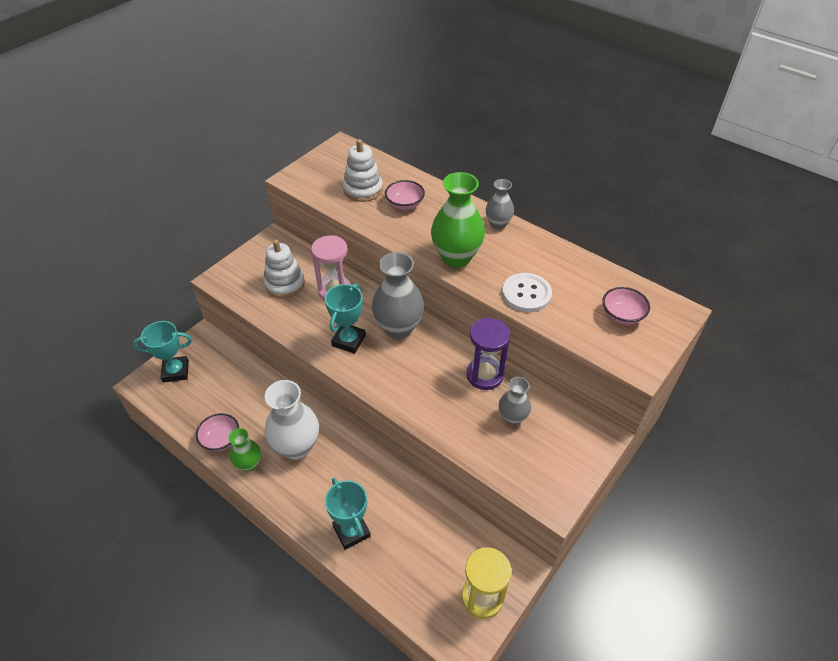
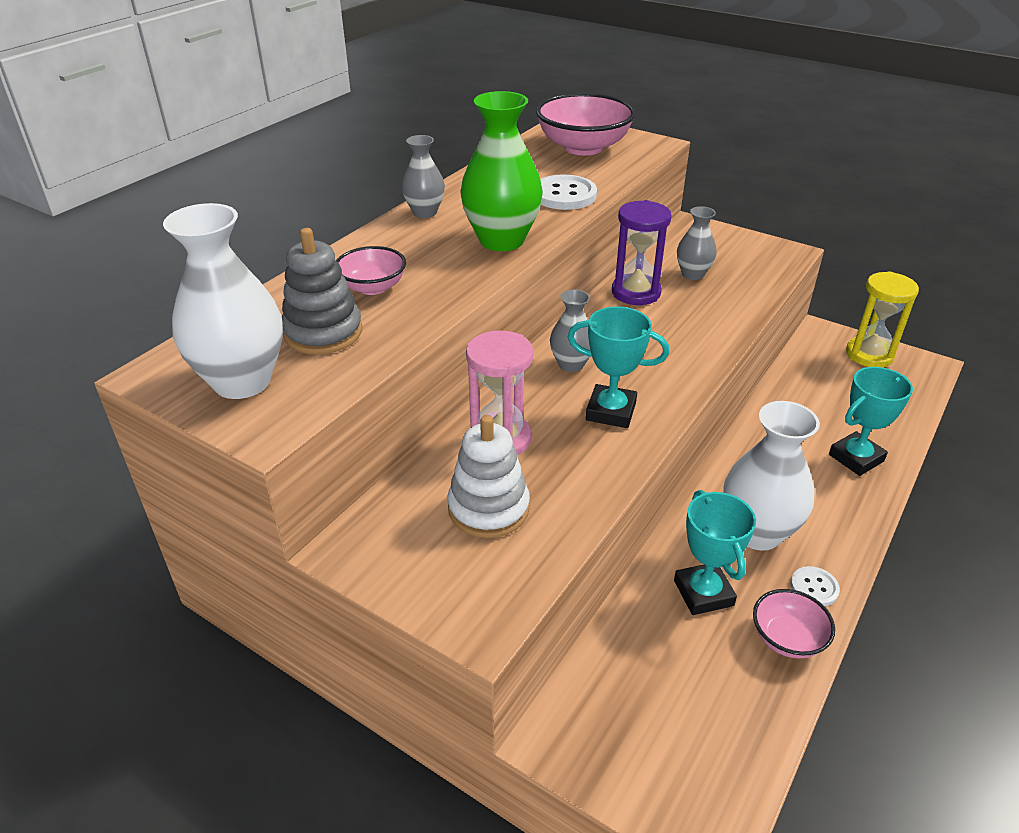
camera: 95 degrees left, 10 degrees down
(176, 371) = (659, 767): turquoise trophy -> turquoise trophy (703, 593)
(249, 464) = (814, 587): green vase -> white button
(328, 168) = (242, 381): none -> white vase
(363, 189) = (323, 332): white stacking toy -> grey stacking toy
(398, 328) = (571, 364): grey vase -> grey vase, size x0.56
(622, 315) = (583, 147): pink bowl -> pink bowl, size x1.84

